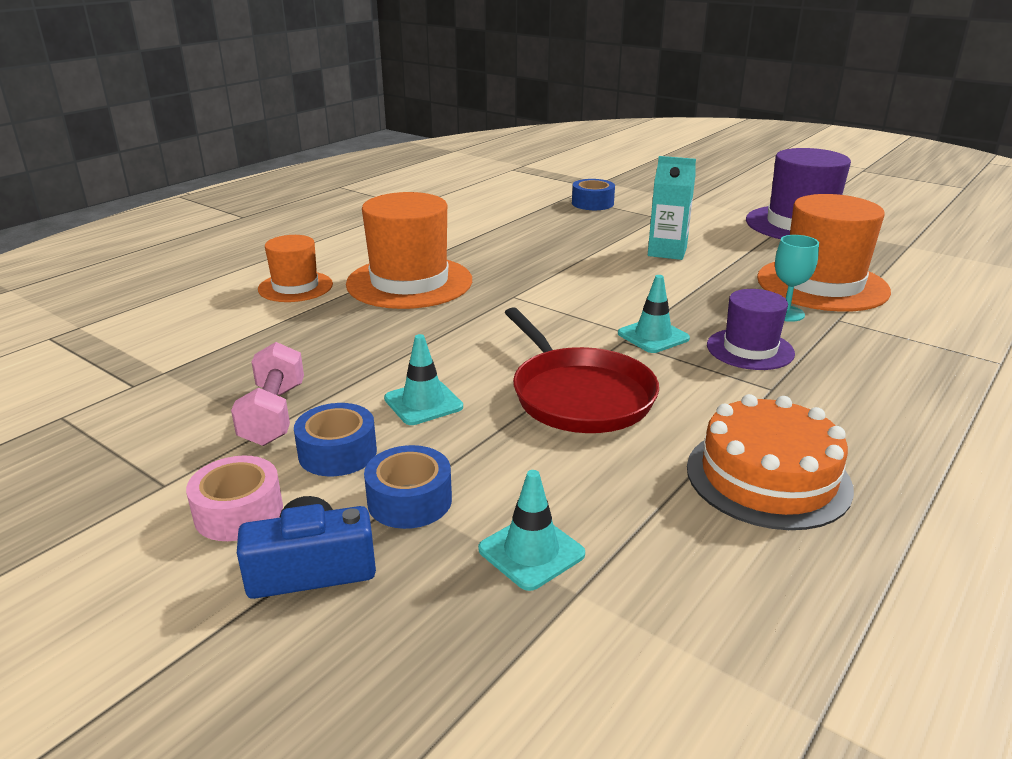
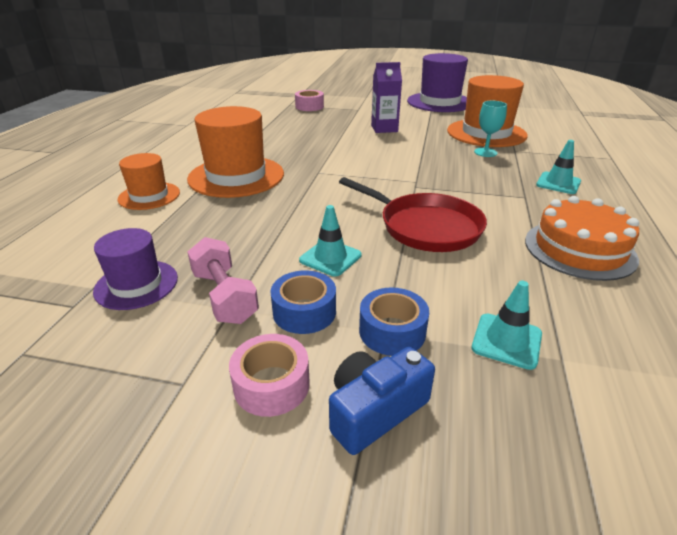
camera: 25 degrees left, 5 degrees up
(592, 203) = (309, 106): blue tape -> pink tape
(653, 336) = (429, 180): turquoise traffic cone -> turquoise traffic cone (558, 183)
(667, 252) = (384, 128): turquoise carton -> purple carton
(750, 349) = (489, 176): purple hat -> purple hat (136, 284)

